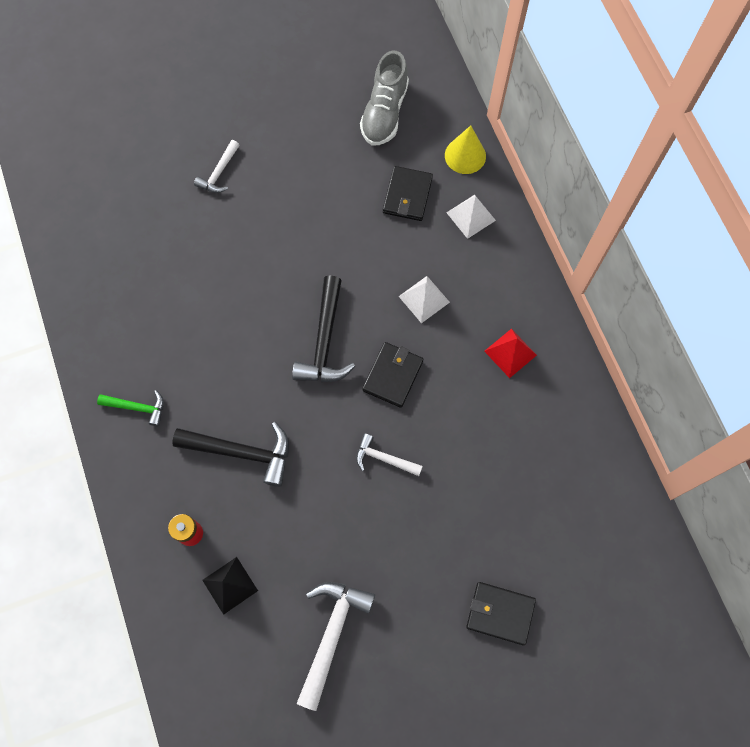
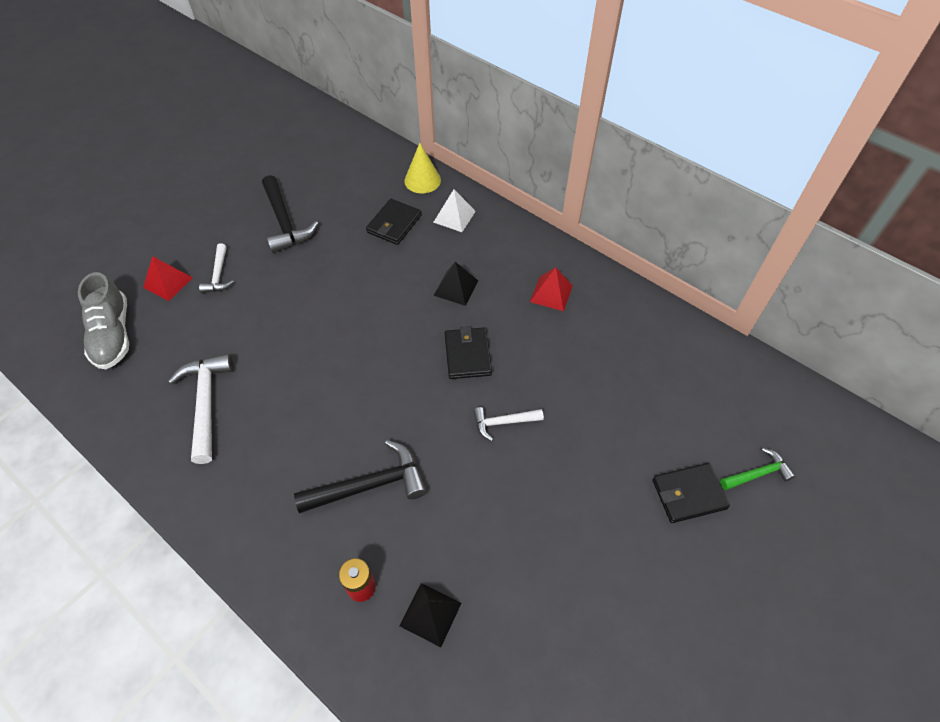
camera: 30 degrees left, 15 degrees down
(138, 407) = (242, 499): green hammer -> green hammer (758, 474)
(172, 158) = (168, 282): none -> red pyramid
(324, 341) = (391, 357): black hammer -> black hammer (285, 222)
(332, 634) = (558, 601): white hammer -> white hammer (206, 403)
(384, 112) = (339, 178): grey shoe -> grey shoe (113, 335)
(407, 195) = (394, 224): black wallet -> black wallet turned 45 degrees clockwise
(424, 299) = (456, 288): white pyramid -> black pyramid

